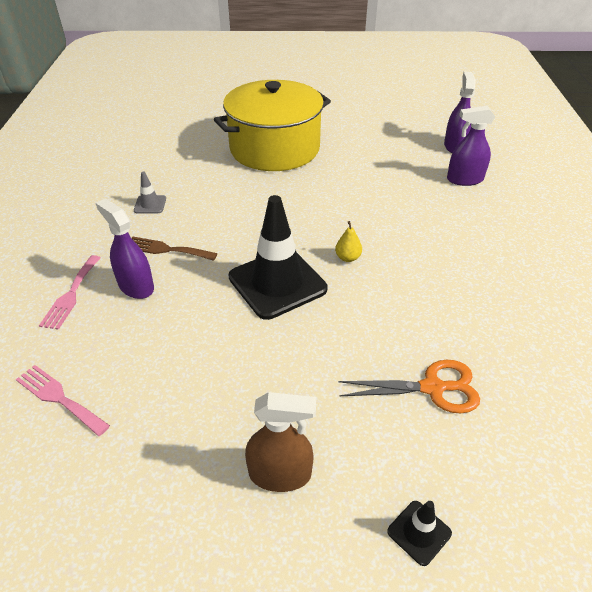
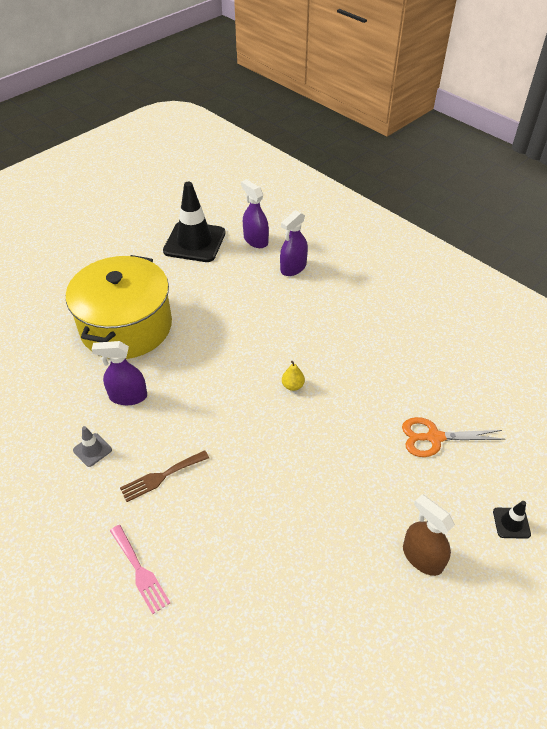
camera: 45 degrees left, 5 degrees up
(59, 398) = (243, 642): pink fork -> none
(136, 286) = (180, 523): purple spray bottle -> purple spray bottle (128, 396)
(277, 283) = (273, 440): black traffic cone -> black traffic cone (194, 242)
(280, 474) = (422, 557): brown spray bottle -> brown spray bottle turned 90 degrees counterclockwise
(432, 388) = (434, 437): orange scissors -> orange scissors turned 135 degrees counterclockwise

